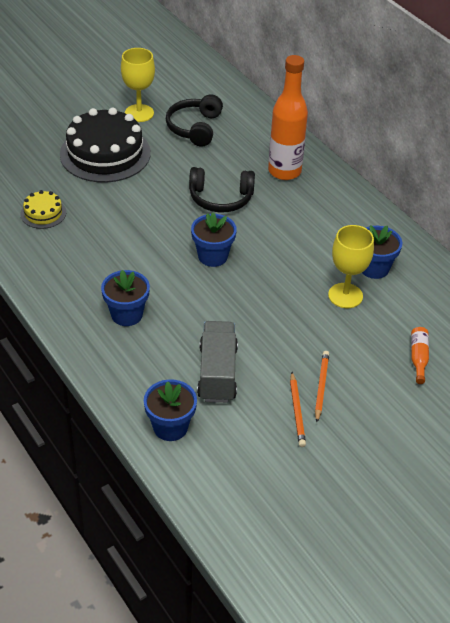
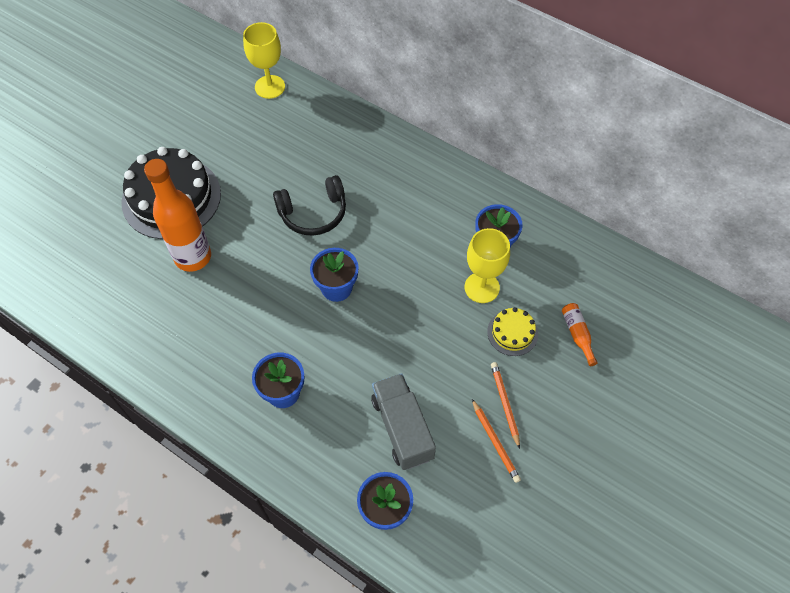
camera: 20 degrees left, 15 degrees up
(43, 213) = (140, 297): yellow cake -> yellow cake (512, 333)
(139, 113) = (184, 134): yellow goblet -> yellow goblet (270, 87)
(195, 128) = (249, 133): black headphones -> none
(284, 171) = (361, 157): orange bottle -> orange bottle (193, 257)

